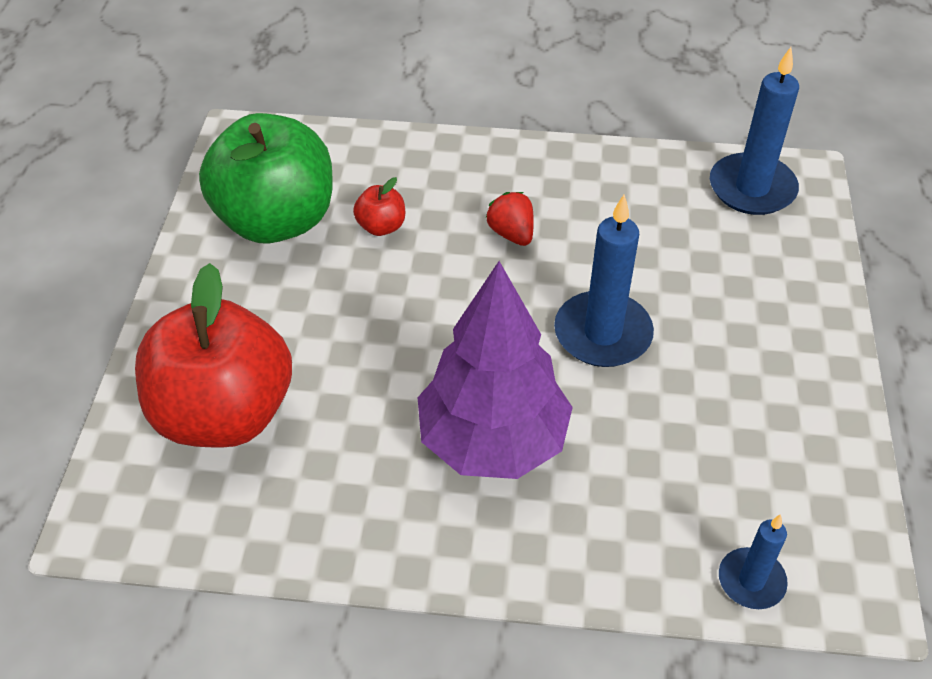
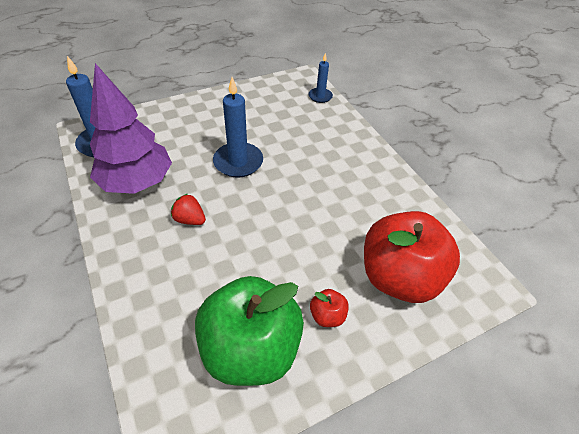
camera: 125 degrees left, 0 degrees up
(381, 226) = (220, 283): red apple -> red apple (327, 315)
(493, 441) = (324, 173): purple tree -> purple tree (137, 182)
(511, 233) = (190, 219): red strawberry -> red strawberry turned 90 degrees clockwise

